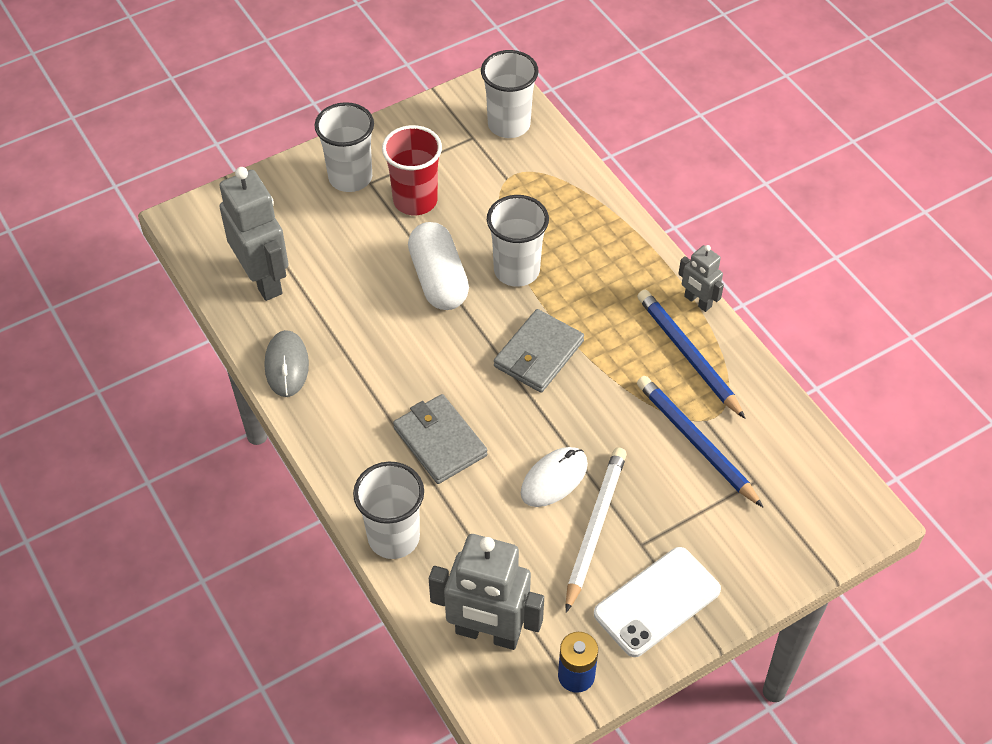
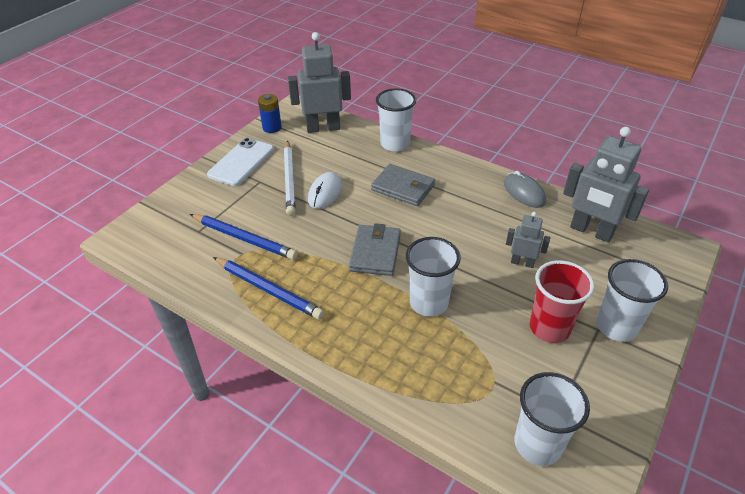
camera: 155 degrees right, 10 degrees down
(438, 279) = (479, 274): white capsule -> none
(697, 301) = (275, 332): grey robot -> grey robot (522, 262)

